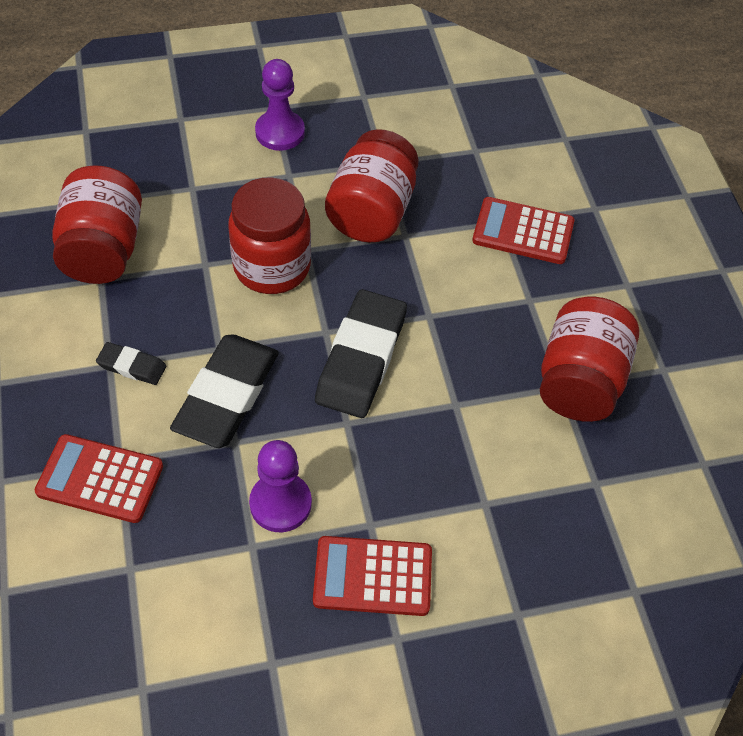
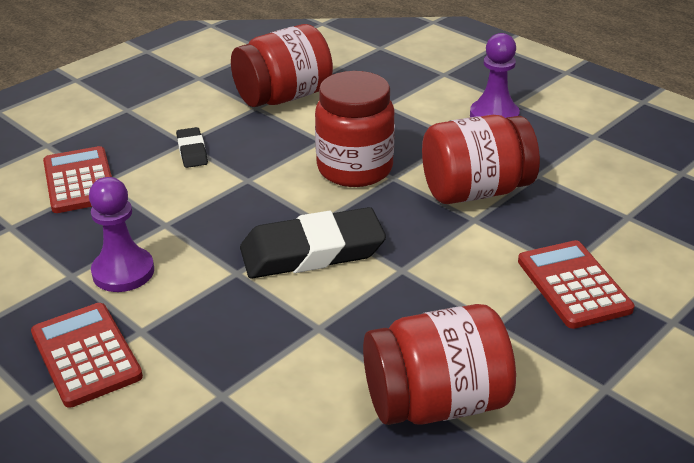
camera: 60 degrees right, 20 degrees down
(227, 395) = (206, 202): black eraser -> none

